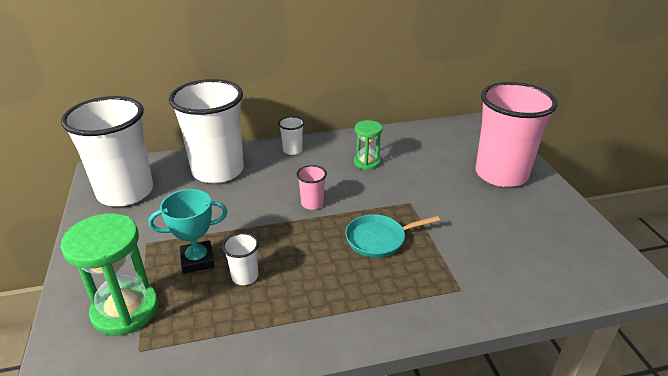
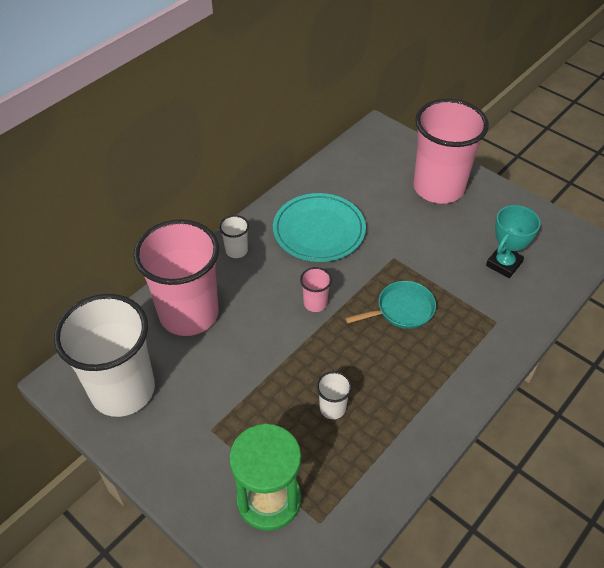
camera: 35 degrees left, 15 degrees up
(197, 260) = (277, 418): turquoise trophy -> turquoise trophy (503, 264)
(218, 171) = (189, 314): white cup -> pink cup
(367, 162) = (319, 230): green hourglass -> turquoise plate
(379, 239) = (402, 309): turquoise pan -> turquoise pan turned 150 degrees counterclockwise

